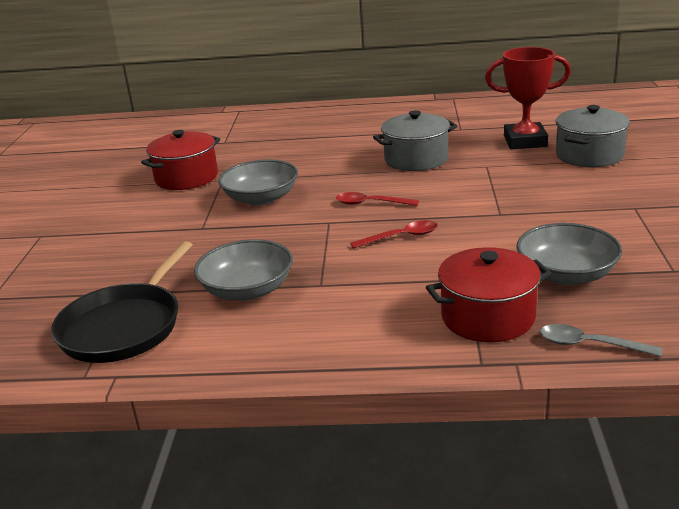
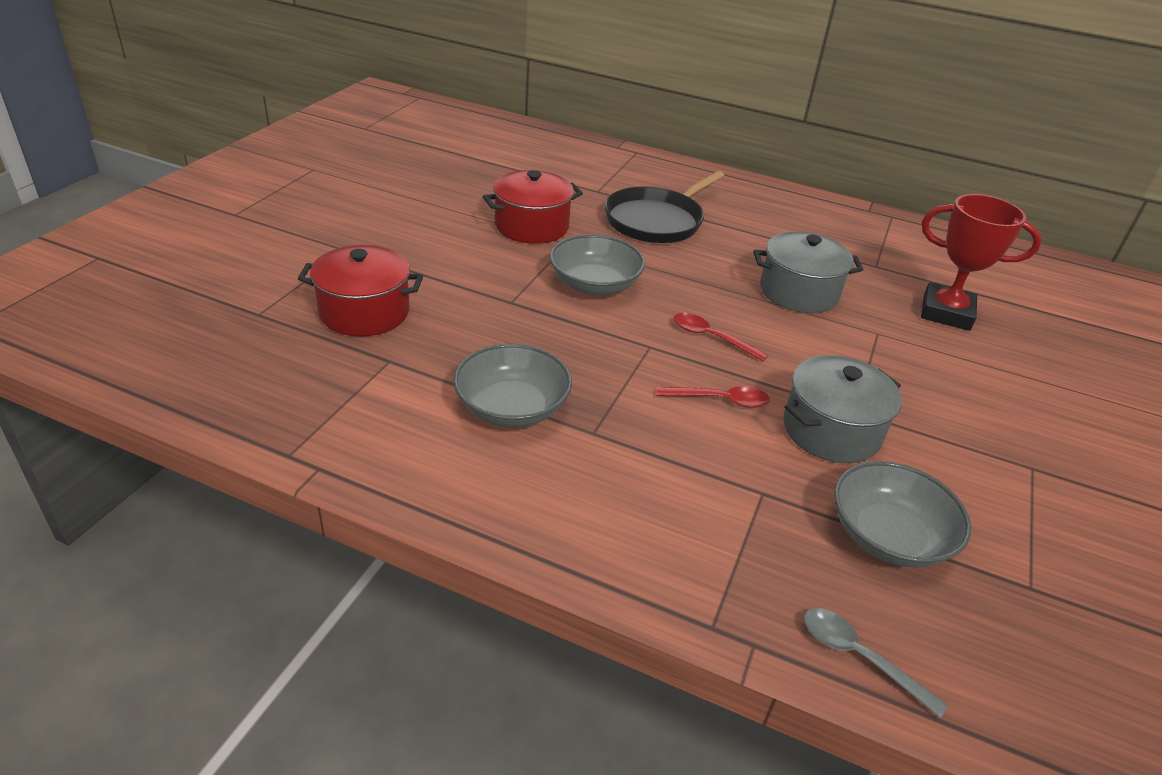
camera: 15 degrees right, 10 degrees up
(124, 326) = (362, 405): black pan -> black pan (656, 220)
(488, 317) = (757, 560): red pot -> red pot (364, 312)
(589, 155) = (1017, 363): grey pot -> grey pot (831, 431)

